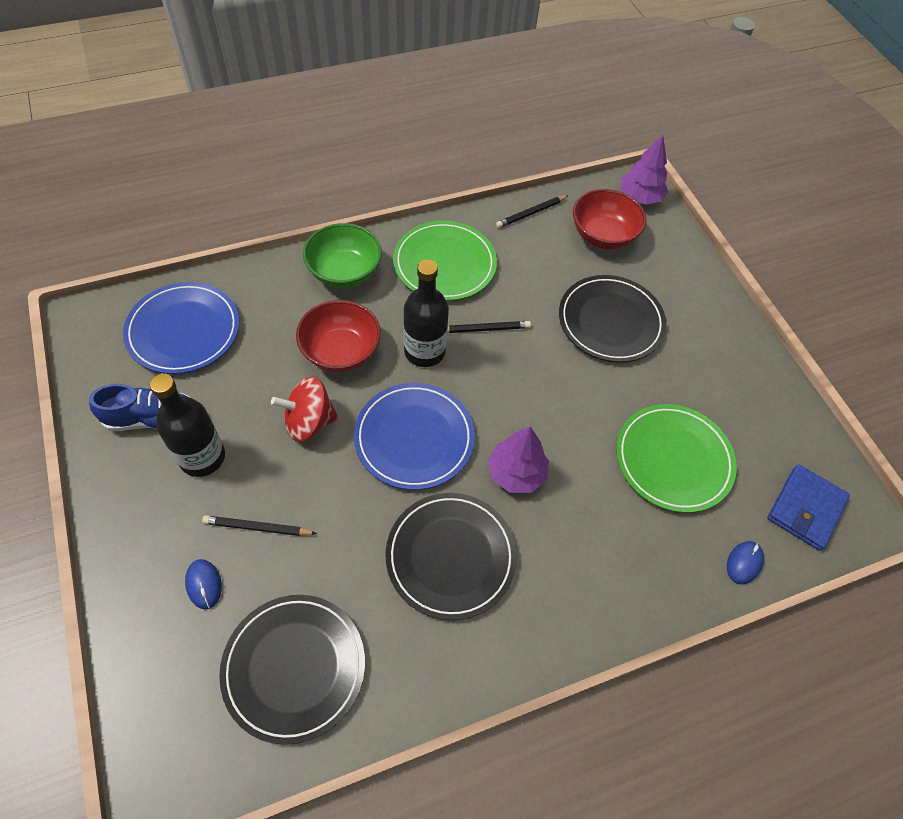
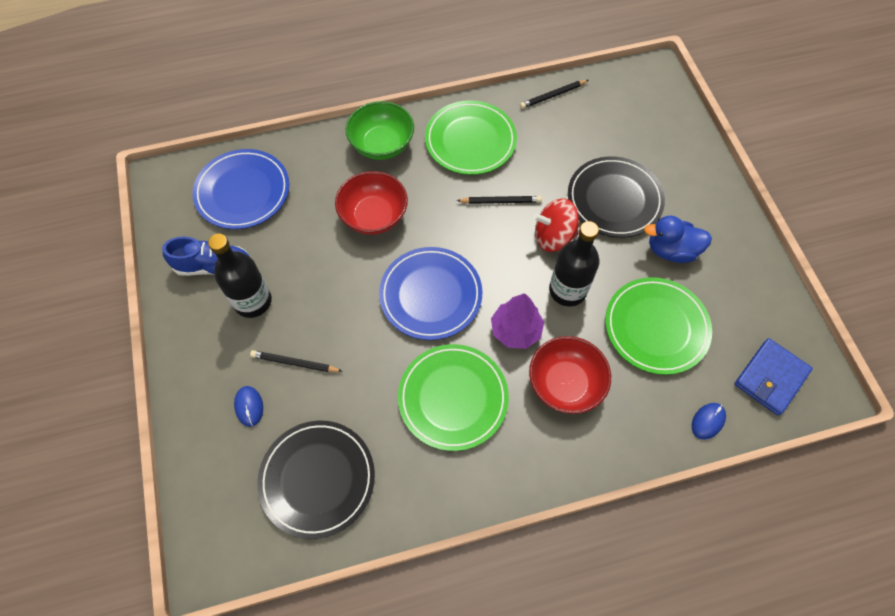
camera: 10 degrees right, 5 degrees up
(309, 422) = (343, 276): red spinning top -> red spinning top (553, 236)
(424, 351) = (446, 219): black bottle -> black bottle (567, 290)
(450, 556) = (453, 398): black plate -> green plate
(603, 235) = (616, 119): red bowl -> red bowl (565, 384)
(640, 197) = (655, 83): purple tree -> none
(679, 374) = (671, 250): none -> blue duck

